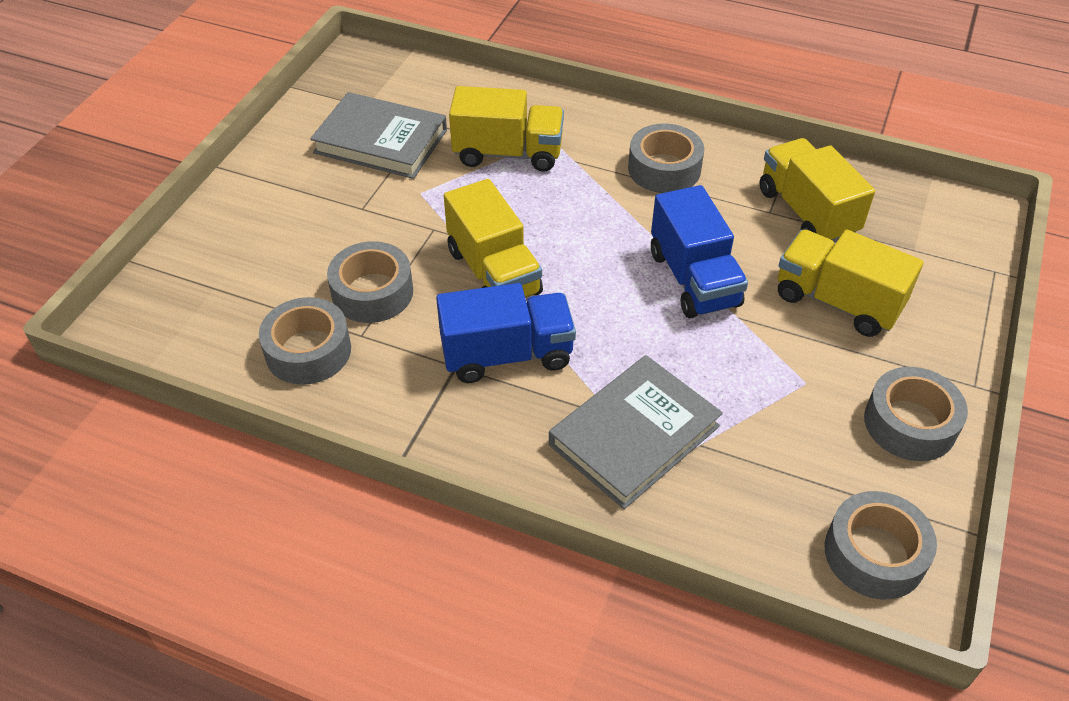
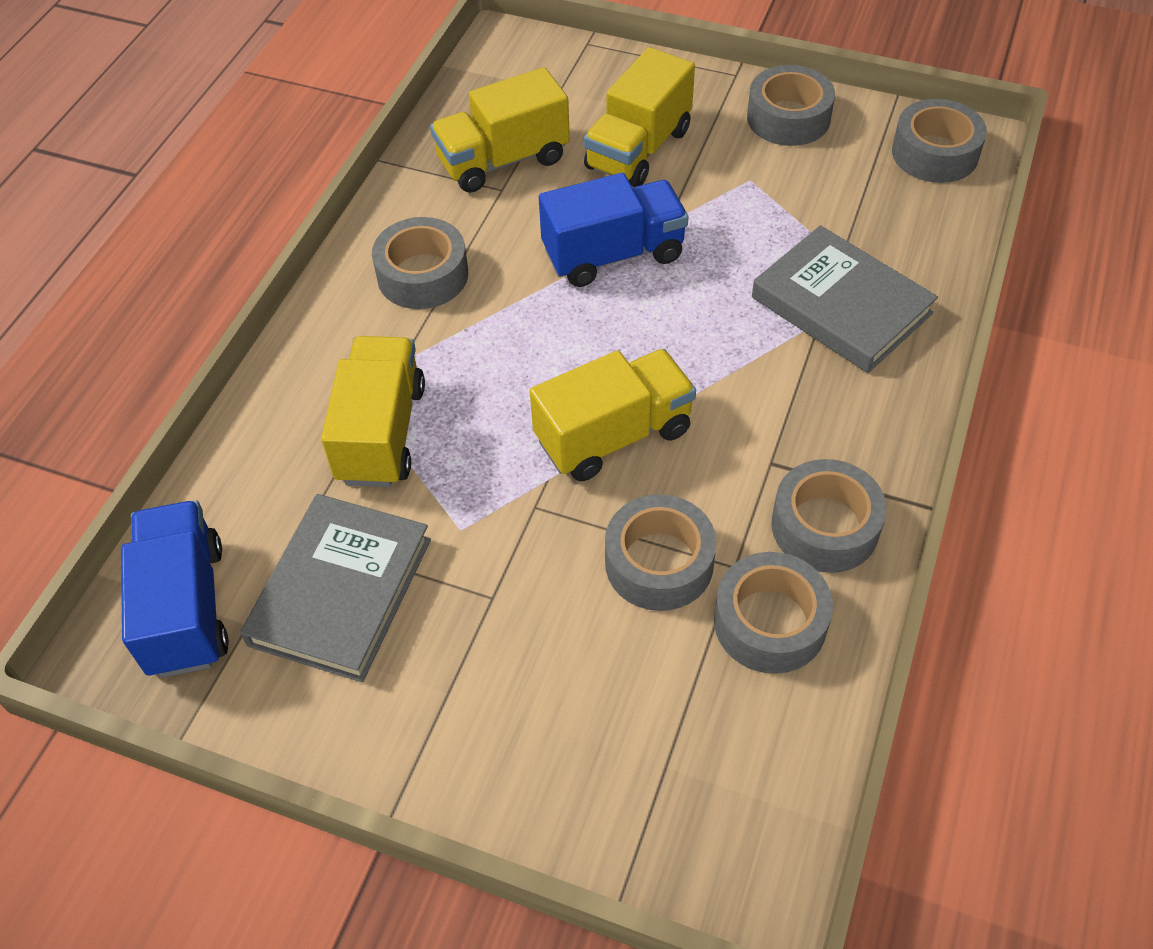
camera: 90 degrees left, 5 degrees up
(387, 394) = (825, 526): none -> grey tape
(507, 354) = (747, 415): blue truck -> blue truck (186, 608)

